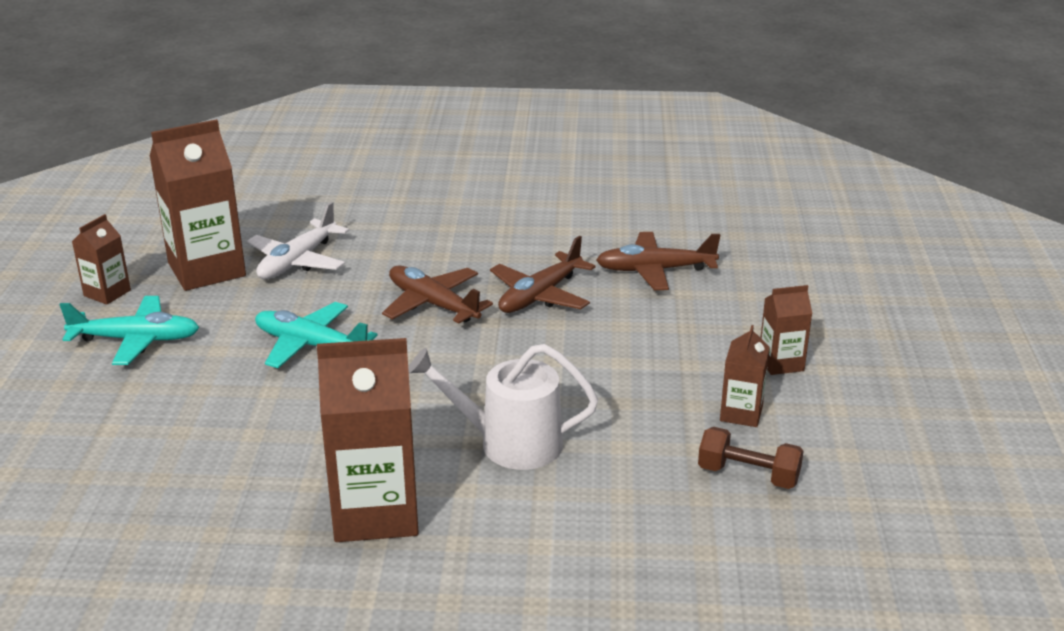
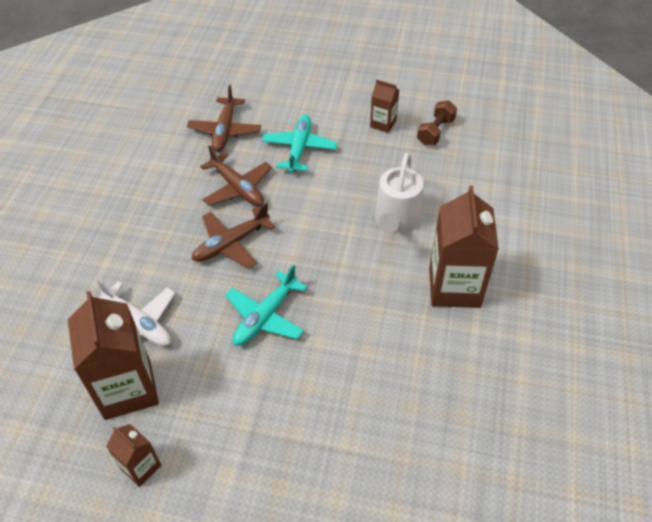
camera: 80 degrees left, 20 degrees up
(136, 340) = (227, 436): turquoise plane -> turquoise plane (299, 148)
(781, 363) = (340, 100): brown carton -> none

